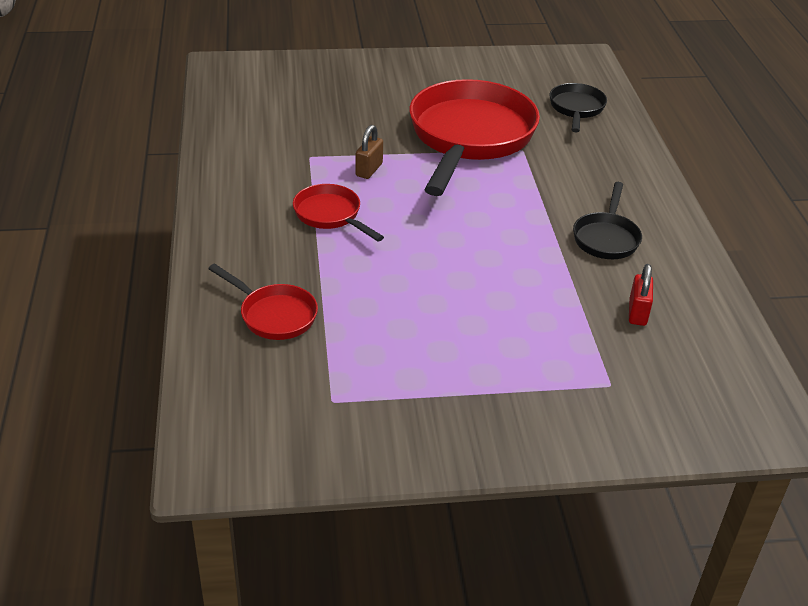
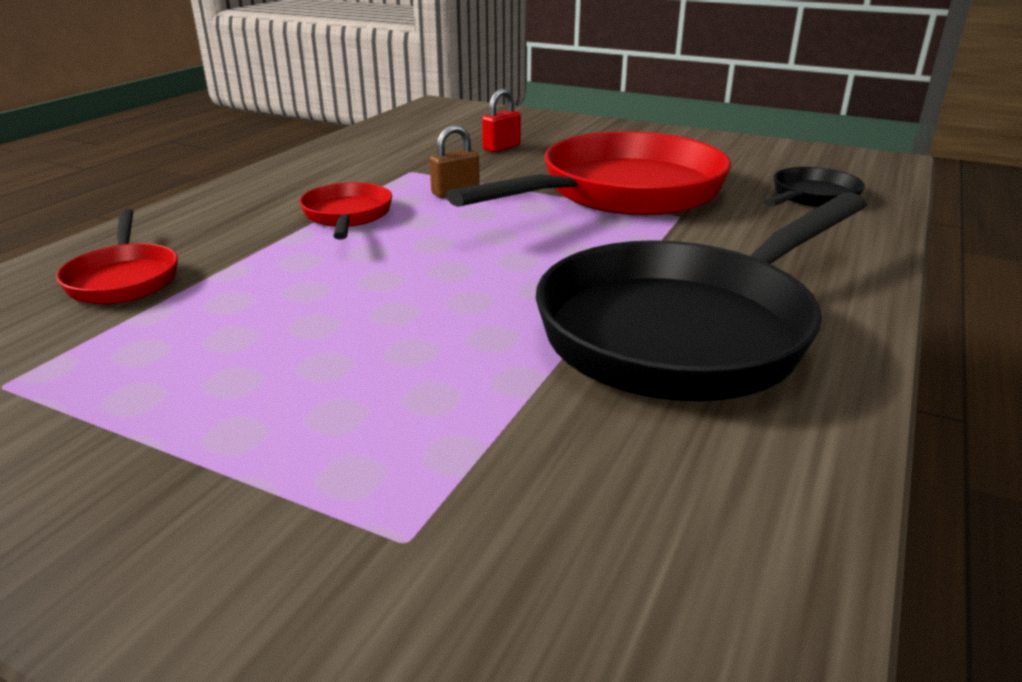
camera: 35 degrees right, 10 degrees down
(606, 238) = (687, 330): black pan -> black pan, size x2.15
(637, 313) = (613, 444): red padlock -> red padlock (501, 147)

